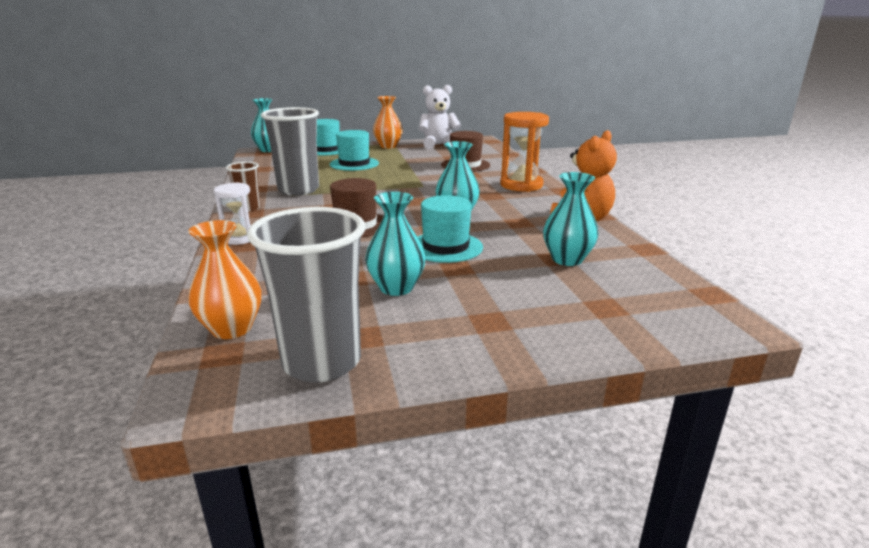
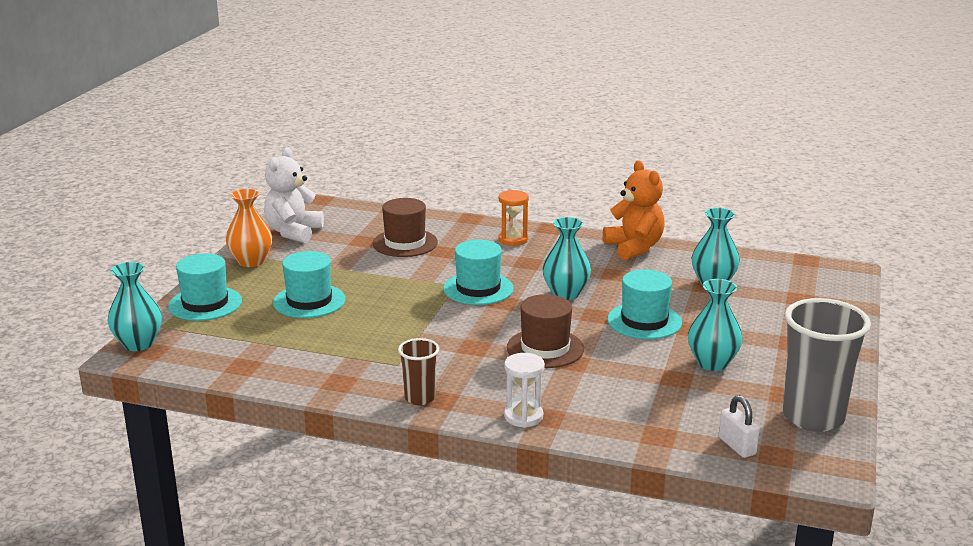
camera: 60 degrees left, 0 degrees up
(232, 329) = (737, 446): orange vase -> white padlock
(298, 190) = (382, 356): grey cup -> none
(426, 191) = (478, 289): none -> turquoise hat
(521, 185) = (513, 240): orange hourglass -> orange hourglass, size x0.60

